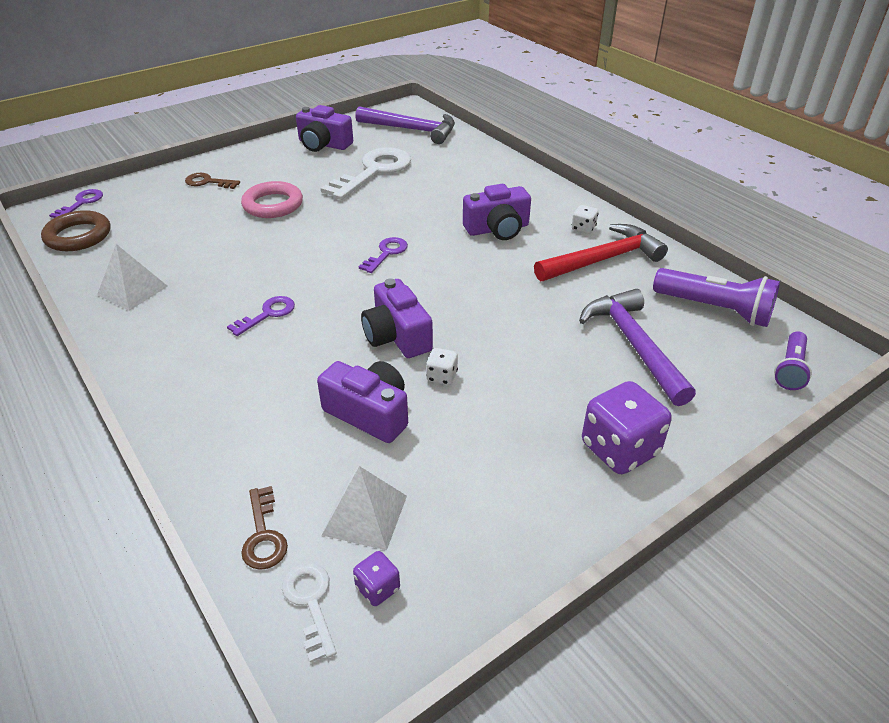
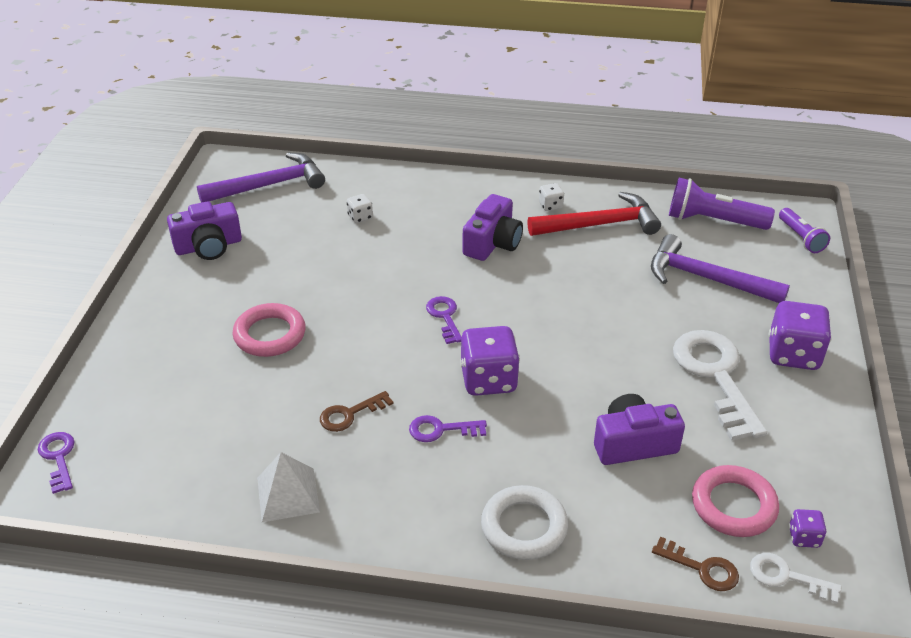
camera: 45 degrees left, 0 degrees up
(78, 236) = (127, 489): brown ring -> none
(208, 182) = (160, 352): brown key -> brown key (350, 414)
(208, 406) = (524, 527): none -> white ring
(267, 314) = (441, 429): purple key -> purple key turned 90 degrees counterclockwise
(347, 306) = (488, 380): none -> purple dice
(365, 515) = (733, 505): white pyramid -> pink ring
(374, 172) = (307, 248): white key -> white key (716, 376)
(397, 336) = (561, 377): purple camera -> none
(442, 376) = (635, 384): white dice -> white dice (360, 217)
(602, 259) = (599, 224): red hammer -> red hammer turned 60 degrees clockwise
(715, 309) = (713, 221): purple flashlight -> purple flashlight turned 150 degrees counterclockwise

